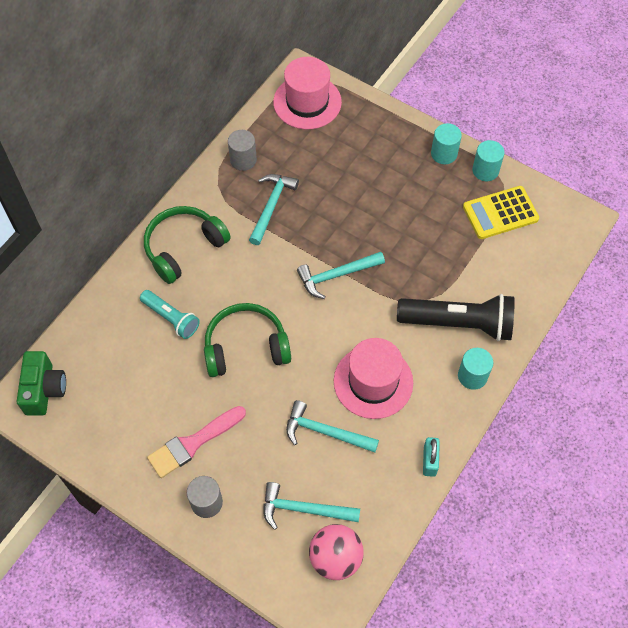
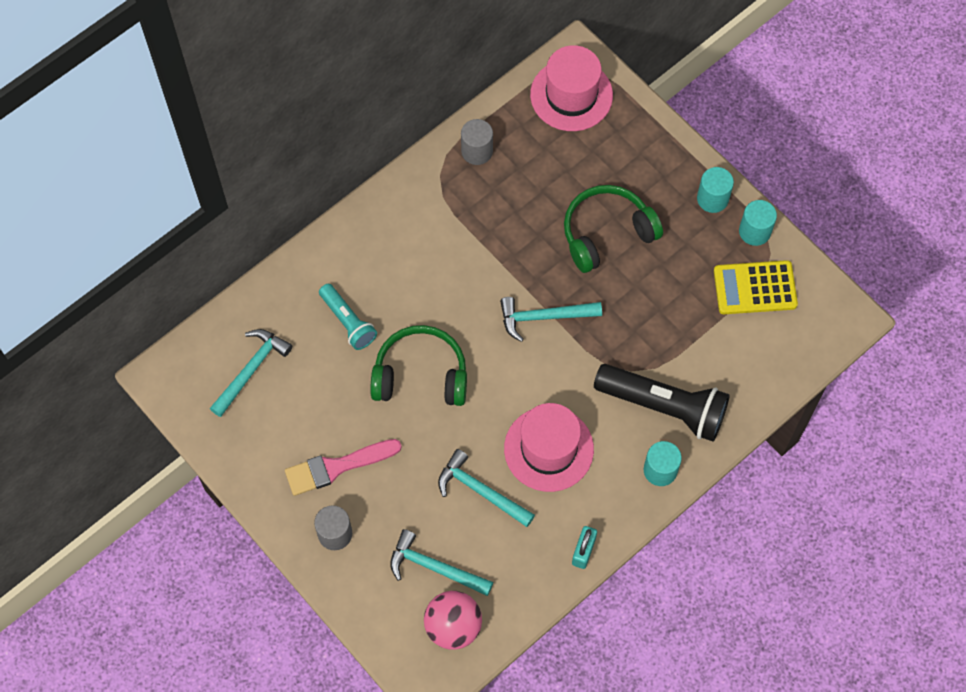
camera: 15 degrees right, 5 degrees up
(44, 390) = (194, 368): green camera -> none
(184, 248) = (382, 242): green headphones -> green headphones (607, 233)
(271, 206) = (494, 216): turquoise hammer -> turquoise hammer (251, 370)

